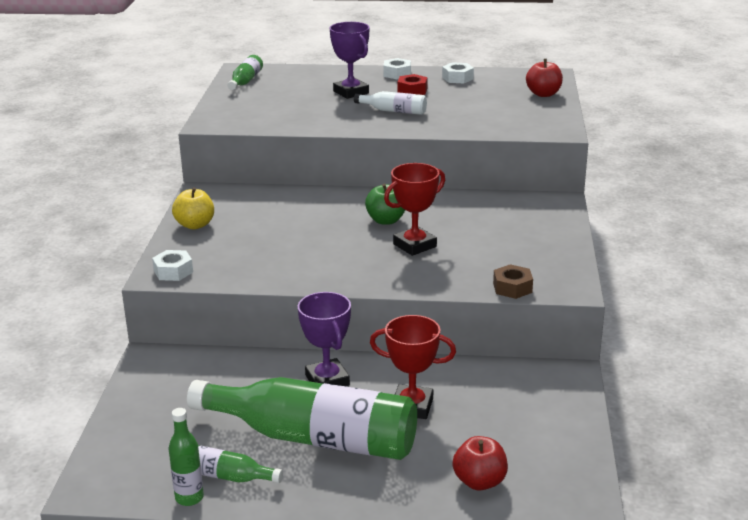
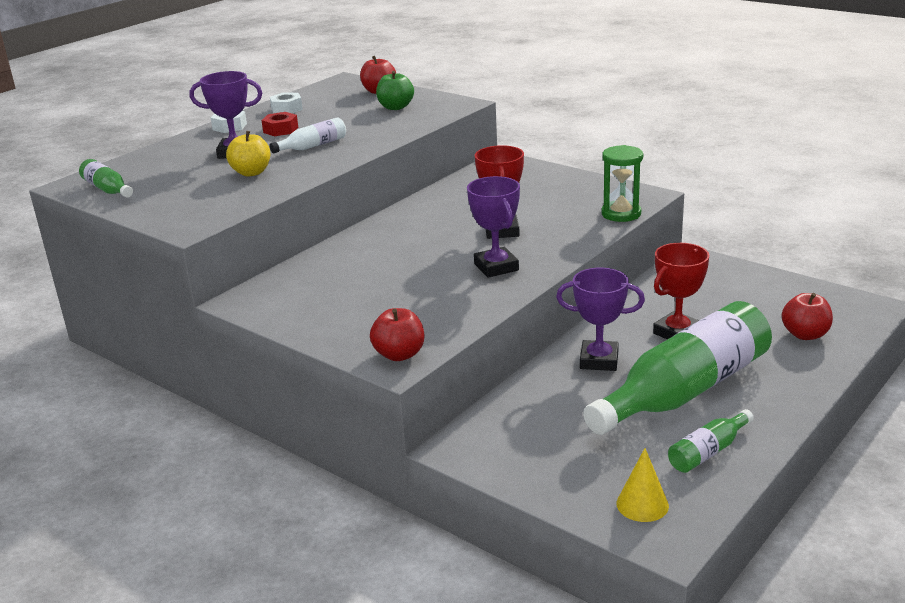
camera: 55 degrees left, 0 degrees up
(130, 463) = (642, 504): none -> yellow cone
(173, 271) = (399, 354): white nut -> red apple
(189, 498) = (728, 481): green bottle -> none
(195, 225) = (311, 321): yellow apple -> yellow apple (251, 173)
(345, 264) = (496, 267): none -> purple trophy
(386, 220) = (438, 231): green apple -> green apple (396, 107)
(512, 288) = (621, 214): brown nut -> green hourglass

